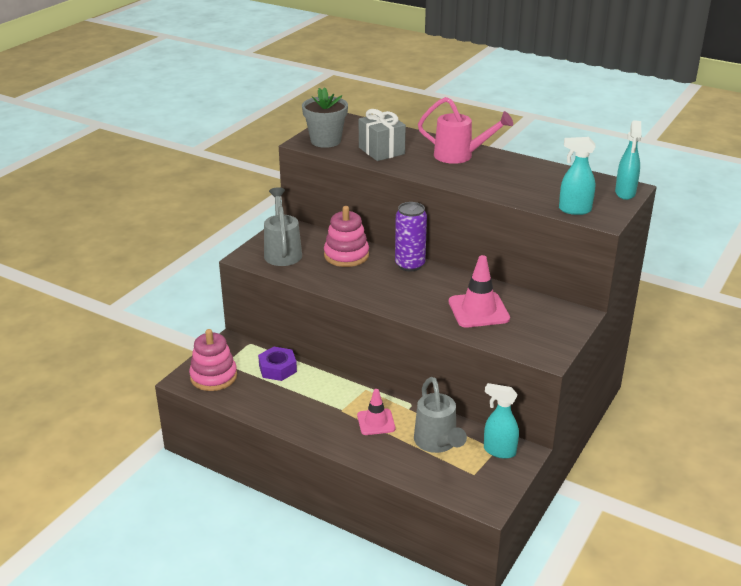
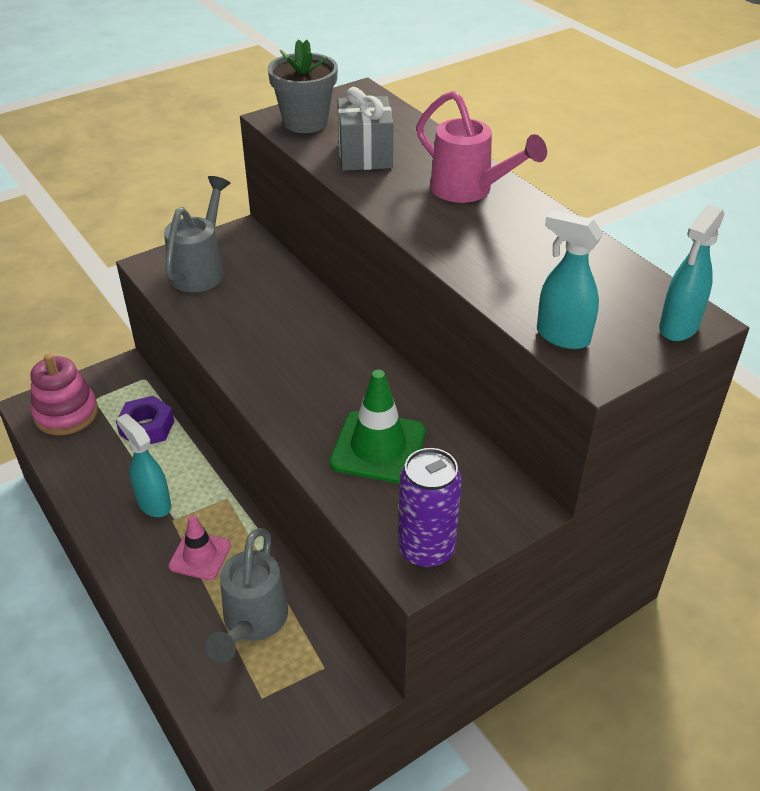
camera: 25 degrees right, 10 degrees up
(346, 255) = (275, 298): pink stacking toy -> none
(410, 265) = (346, 338): purple can -> purple can (426, 549)
(478, 310) = (378, 447): pink traffic cone -> green traffic cone
(499, 451) = (325, 671): turquoise spray bottle -> turquoise spray bottle (154, 503)

